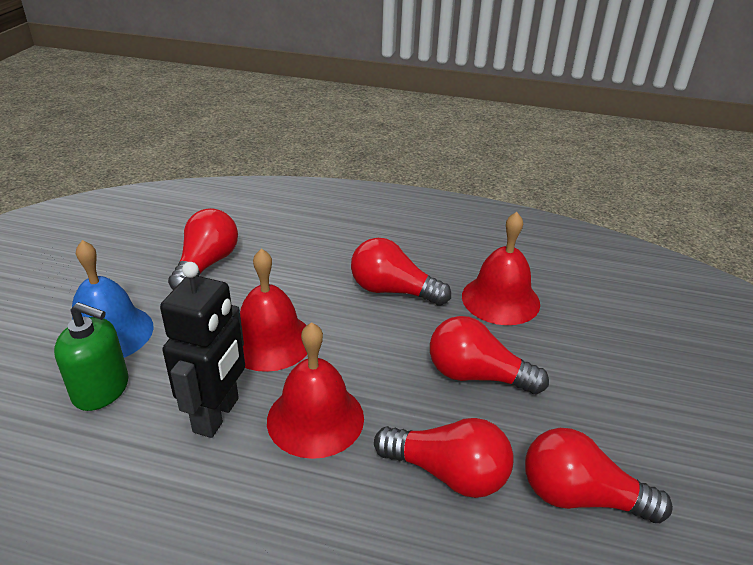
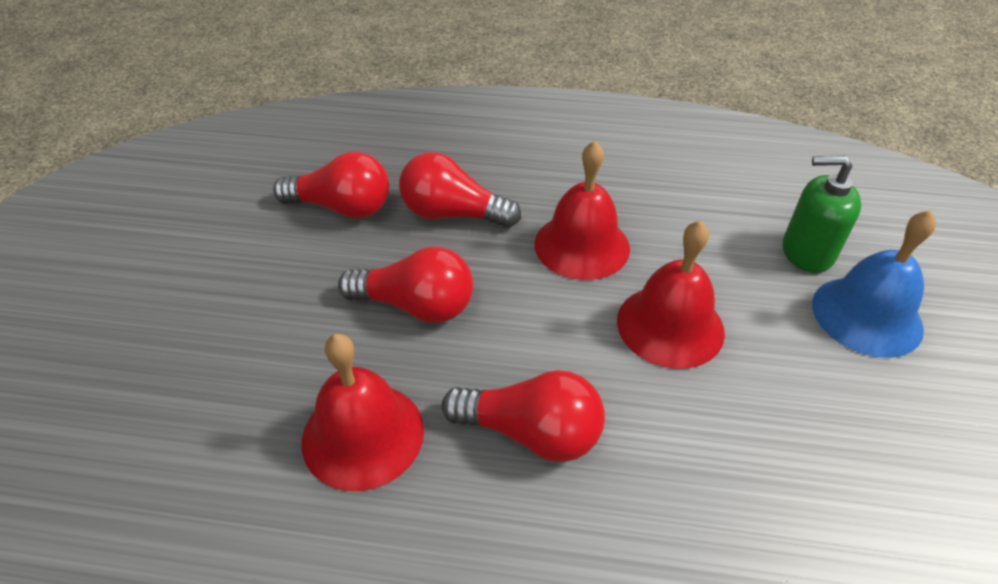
camera: 175 degrees right, 10 degrees up
(206, 264) = (848, 456): red light bulb -> none
(217, 415) = (676, 240): black robot -> none

